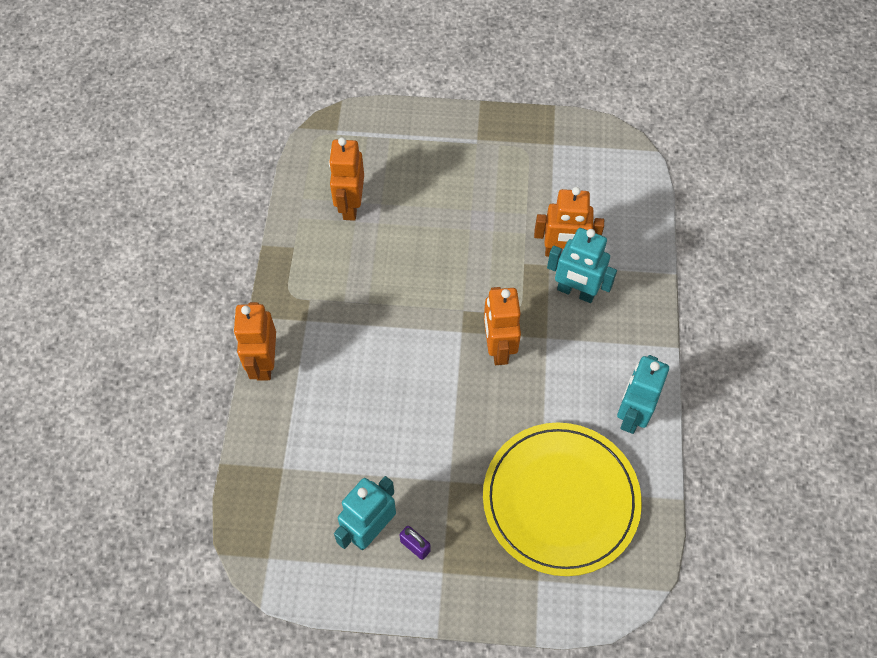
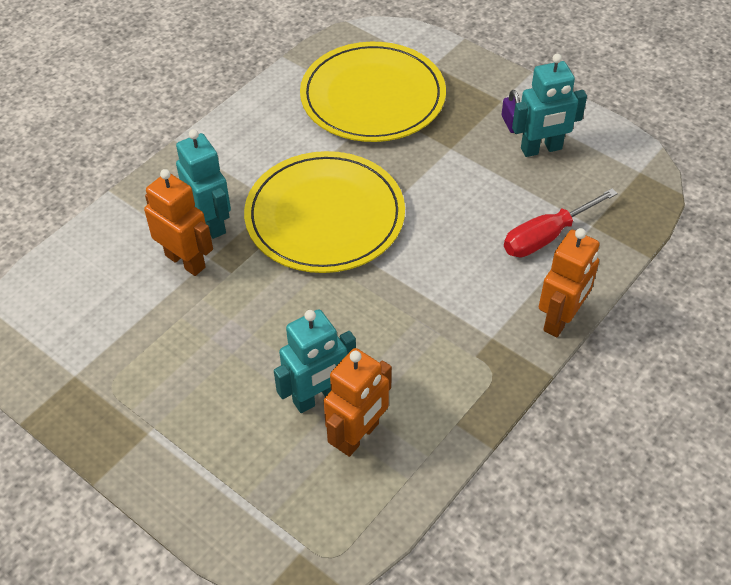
camera: 145 degrees left, 10 degrees down
(314, 433) = (547, 236): none -> red screwdriver
(498, 348) = (325, 216): orange robot -> yellow plate
(632, 414) = (263, 117): turquoise robot -> turquoise robot (317, 397)

